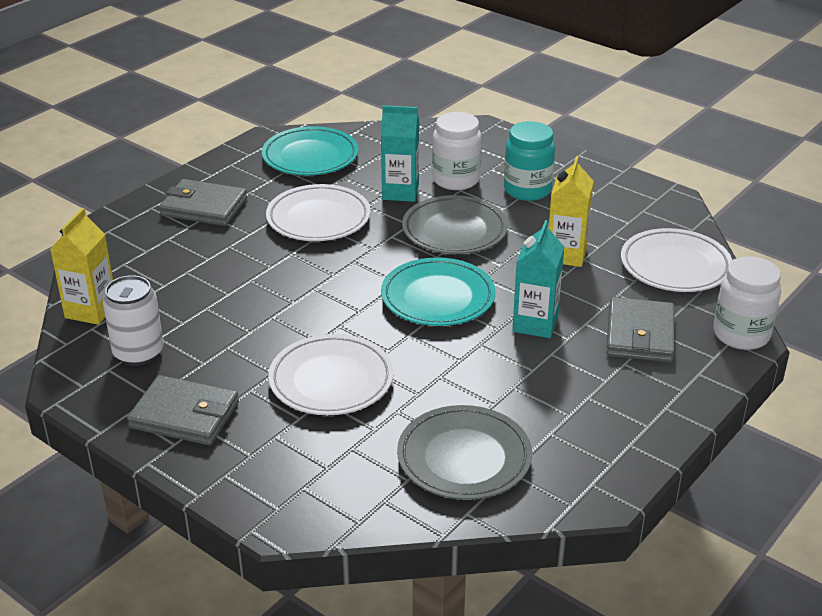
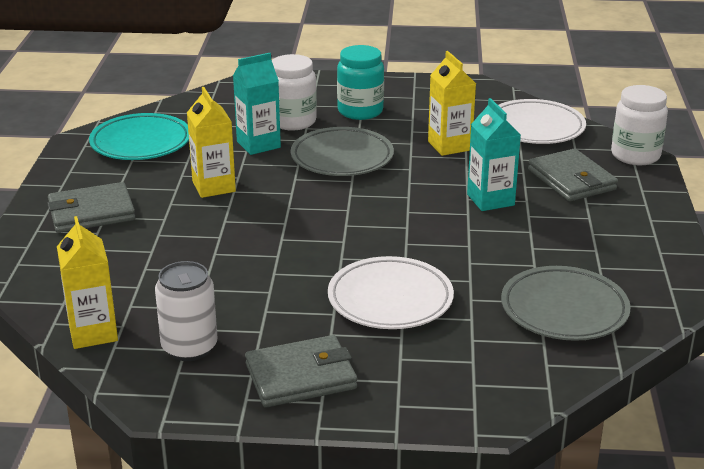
camera: 35 degrees left, 5 degrees down
(318, 219) = (214, 186): white plate -> yellow carton
(438, 298) = (393, 209): turquoise plate -> none

